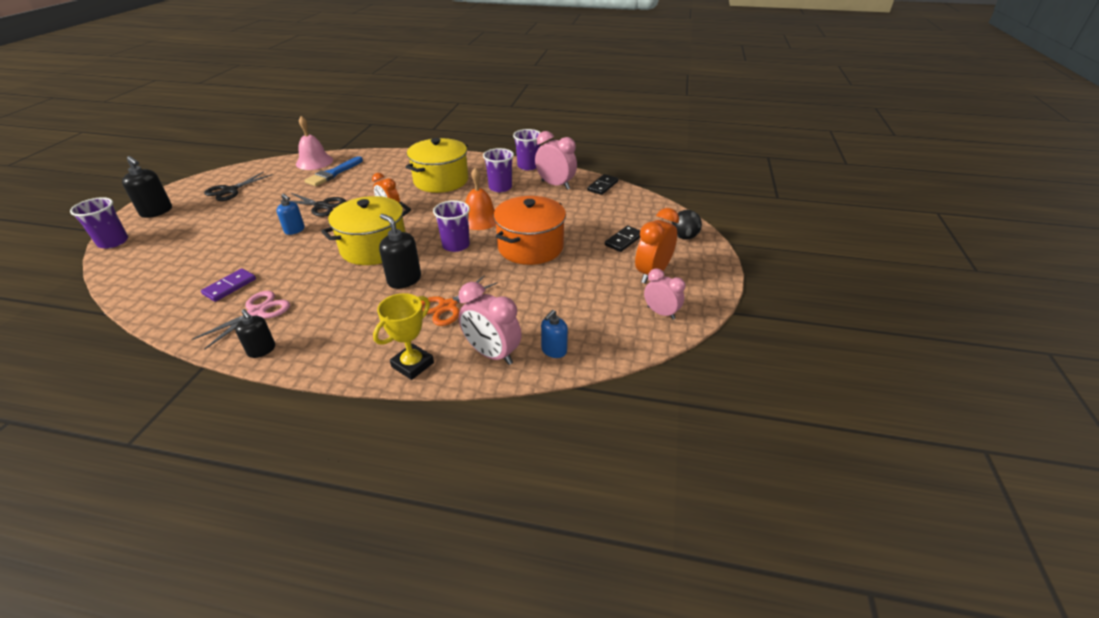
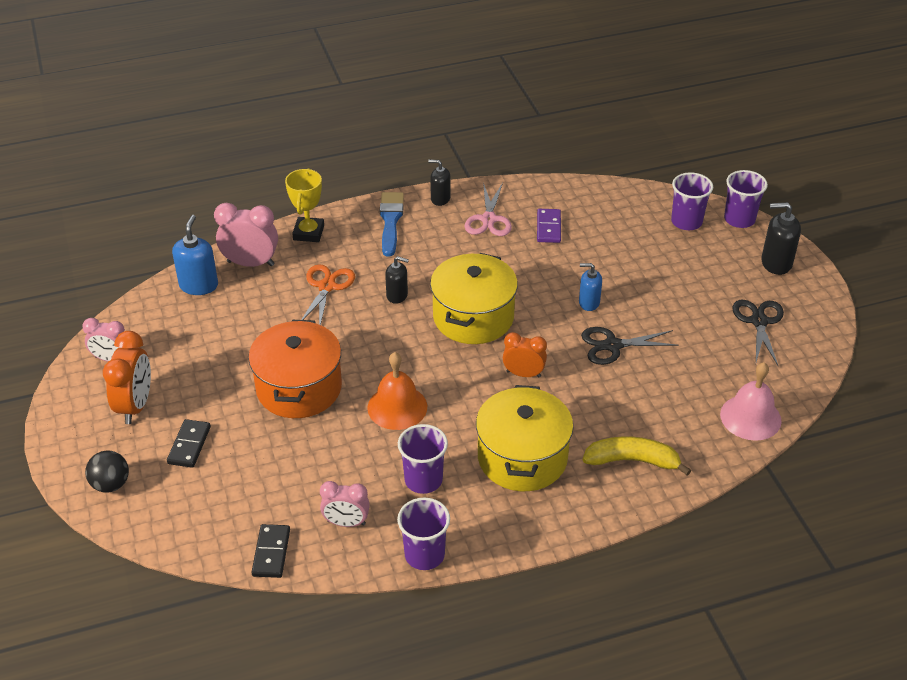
camera: 150 degrees right, 5 degrees up
(333, 173) = (686, 405): blue brush -> blue brush (390, 221)
(392, 165) = (632, 461): none -> yellow banana
(404, 279) = (397, 295): black soap dispenser -> black soap dispenser, size x0.66
(456, 245) = (387, 356): purple cup -> purple cup (686, 222)
(553, 350) = (199, 285): blue soap dispenser -> blue soap dispenser, size x1.52
(555, 185) = (346, 522): pink clock -> pink clock, size x0.66

